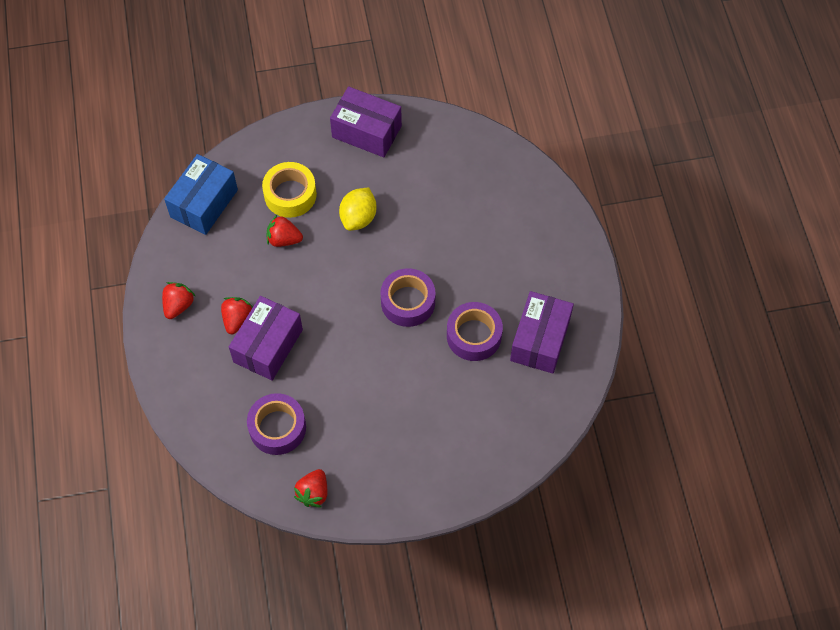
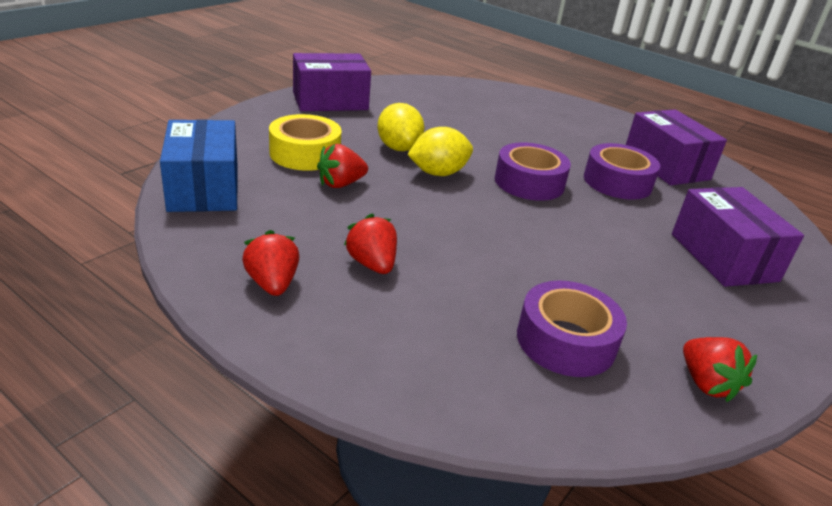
camera: 45 degrees left, 30 degrees down
(268, 346) = (441, 270): purple box -> purple box (723, 257)
(356, 260) = (438, 173): none -> yellow lemon

